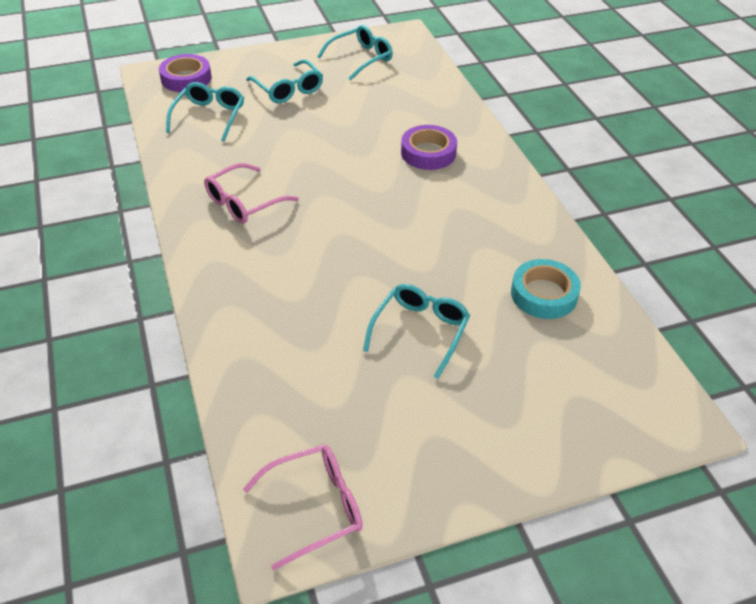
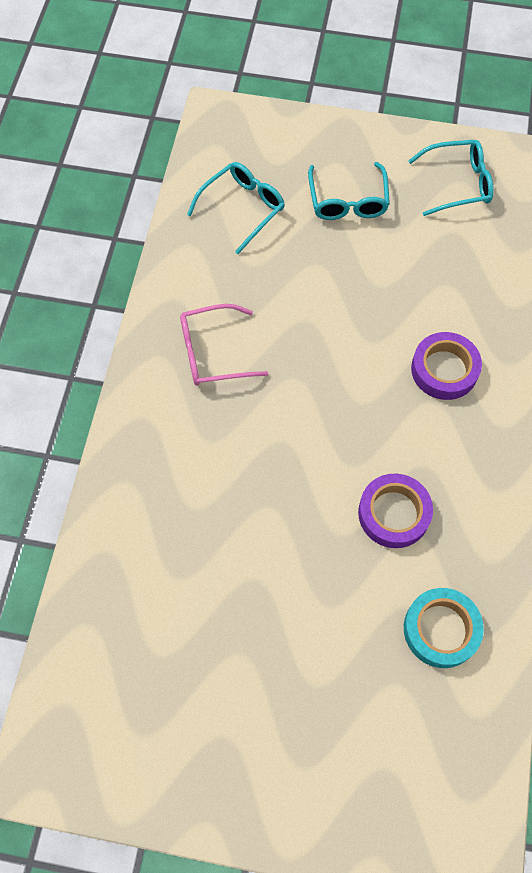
camera: 30 degrees right, 20 degrees up
(186, 78) = (248, 137): purple tape -> purple tape (394, 513)
(316, 507) = (84, 753): pink glasses -> none
(420, 331) = (288, 609): turquoise glasses -> none

